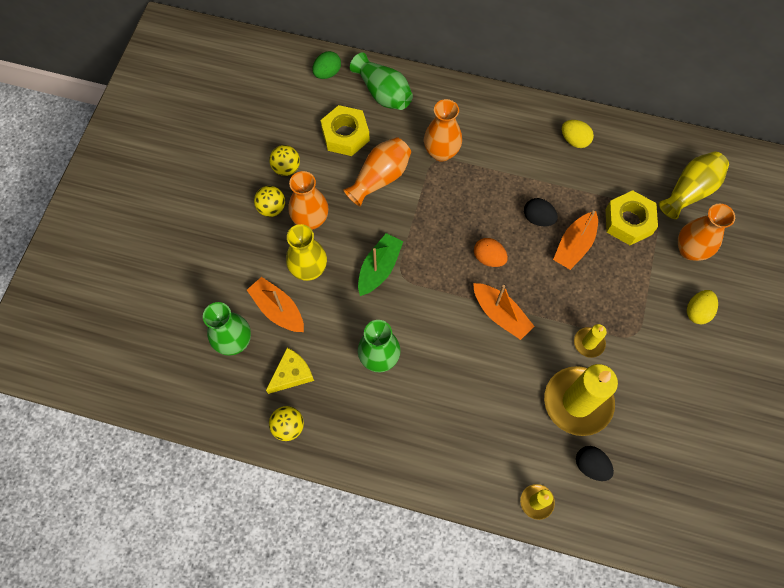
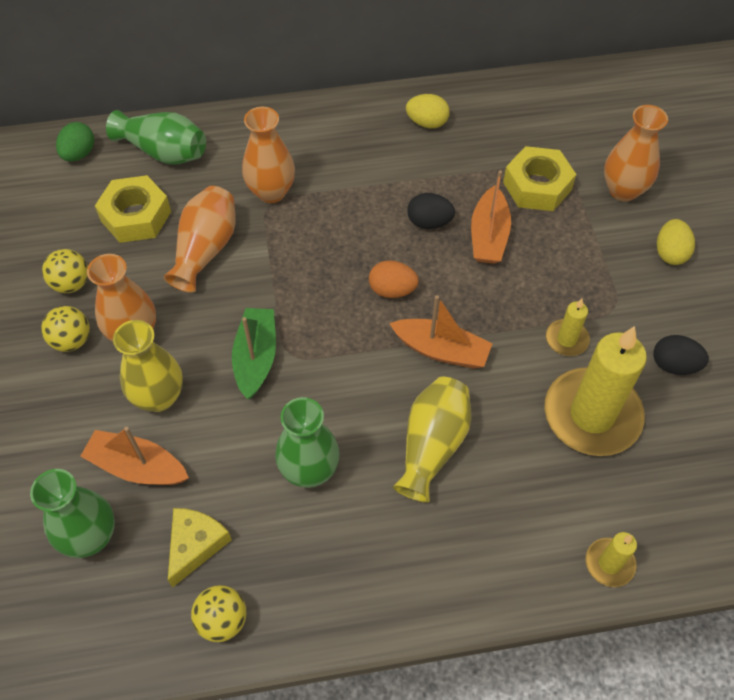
camera: 25 degrees left, 10 degrees down
(590, 465) = (650, 485): black egg -> black egg (674, 365)
(689, 191) = (587, 129): yellow vase -> yellow vase (432, 445)

